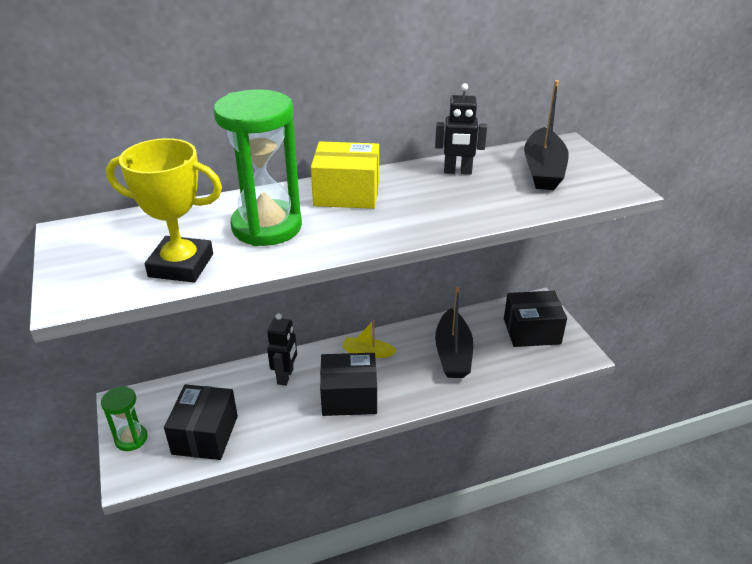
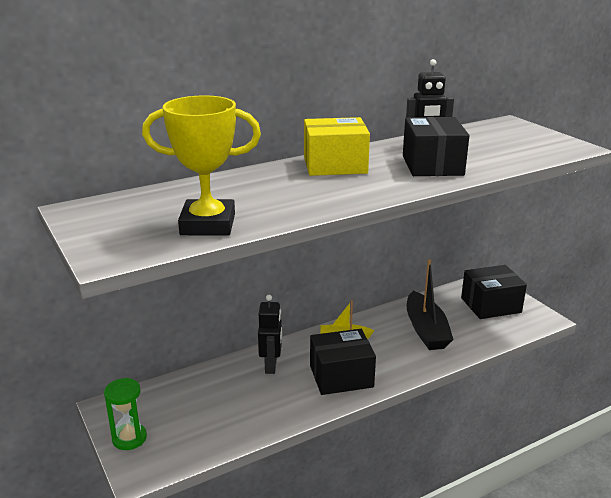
camera: 10 degrees left, 10 degrees down
(205, 435) = (207, 425): black box -> black box (432, 165)
(267, 227) = (274, 192): green hourglass -> none
(543, 170) = (500, 139): black boat -> none

